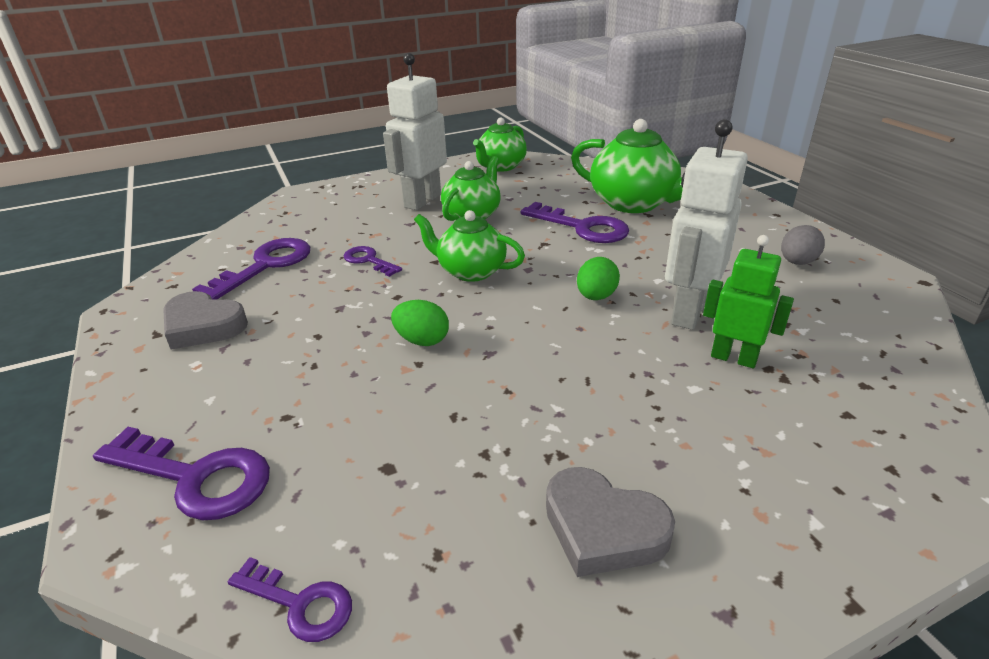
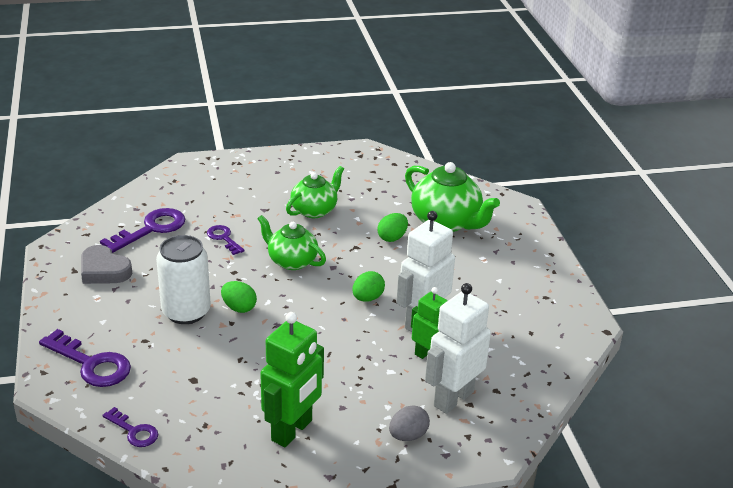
camera: 10 degrees right, 0 degrees up
(343, 360) = (186, 312): none -> white can
(422, 201) = (281, 188): white robot -> white robot (453, 398)
(500, 167) = (360, 162): green teapot -> none
(582, 227) = (392, 238): purple key -> green egg
(603, 528) = (292, 431): grey heart -> green robot
(797, 262) = (529, 298): grey egg -> grey egg (408, 436)

